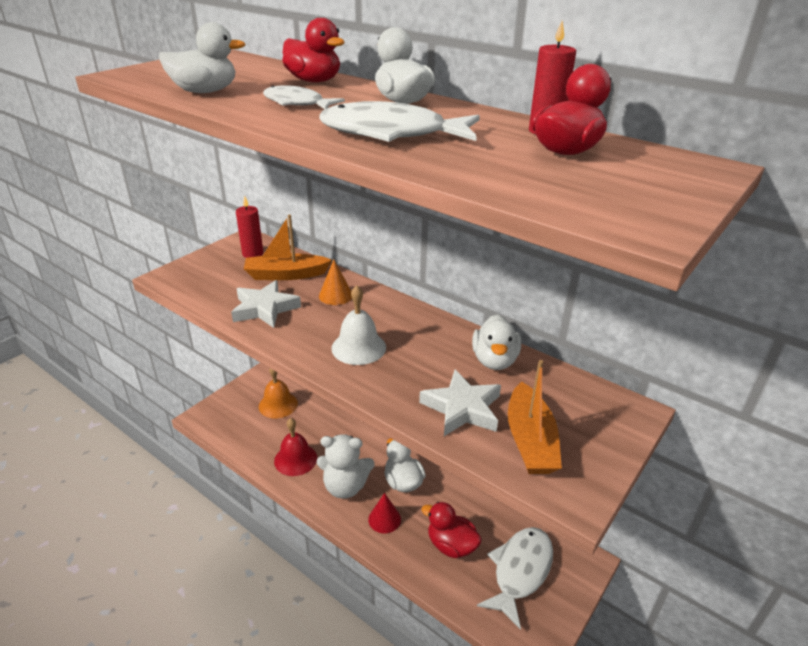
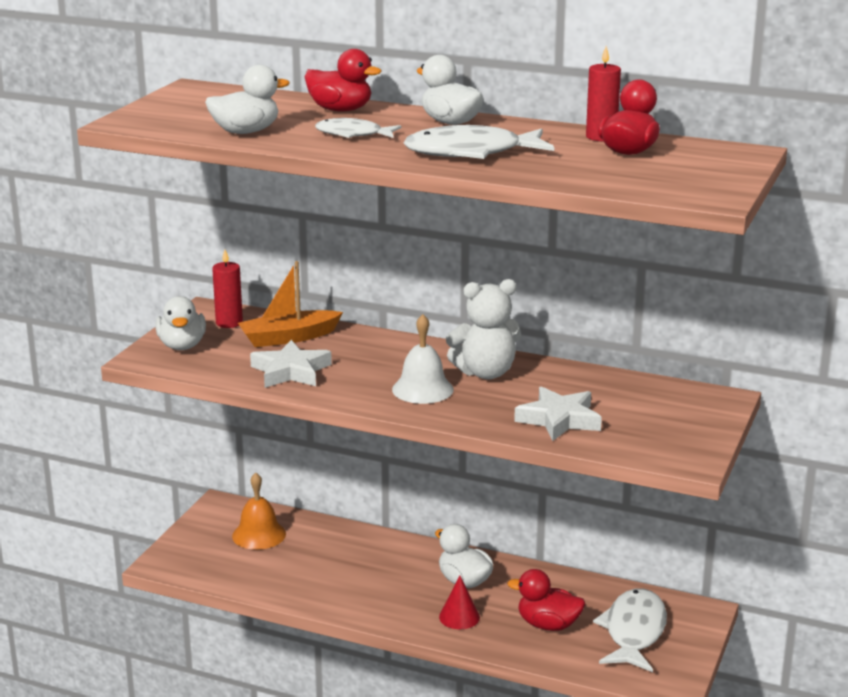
camera: 15 degrees left, 10 degrees down
(295, 459) = (317, 583): red bell -> none
(335, 295) = (363, 349): orange cone -> none
(345, 486) = (395, 597): white teddy bear -> white teddy bear (485, 373)
(494, 360) = (571, 380): white duck -> white duck (182, 346)
(530, 441) = (635, 432): orange boat -> none

